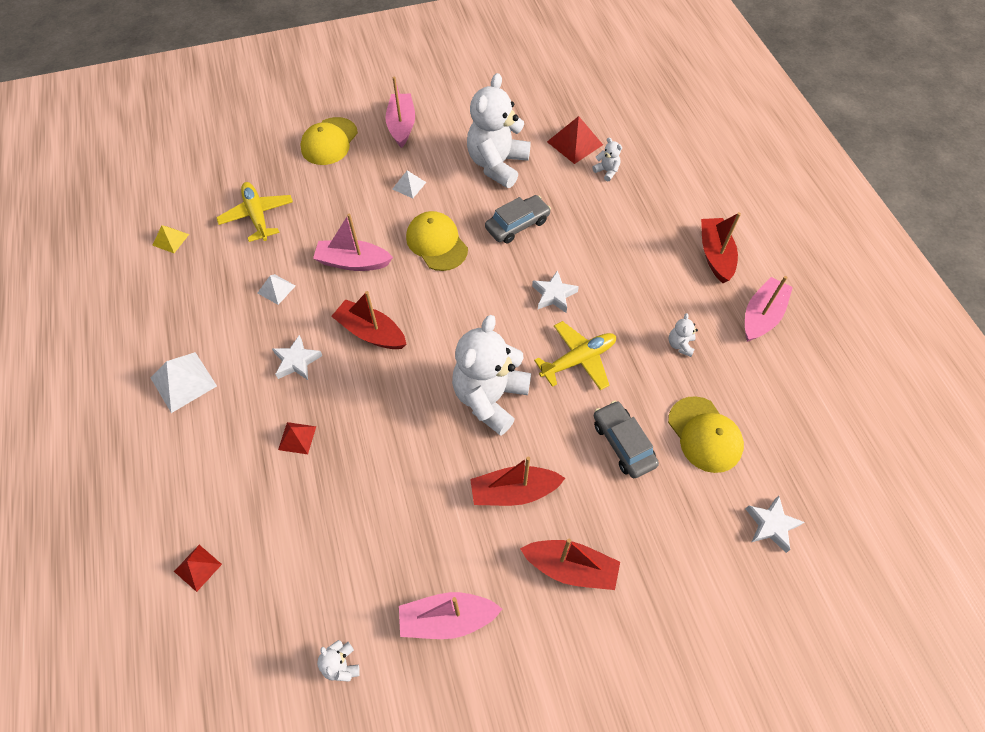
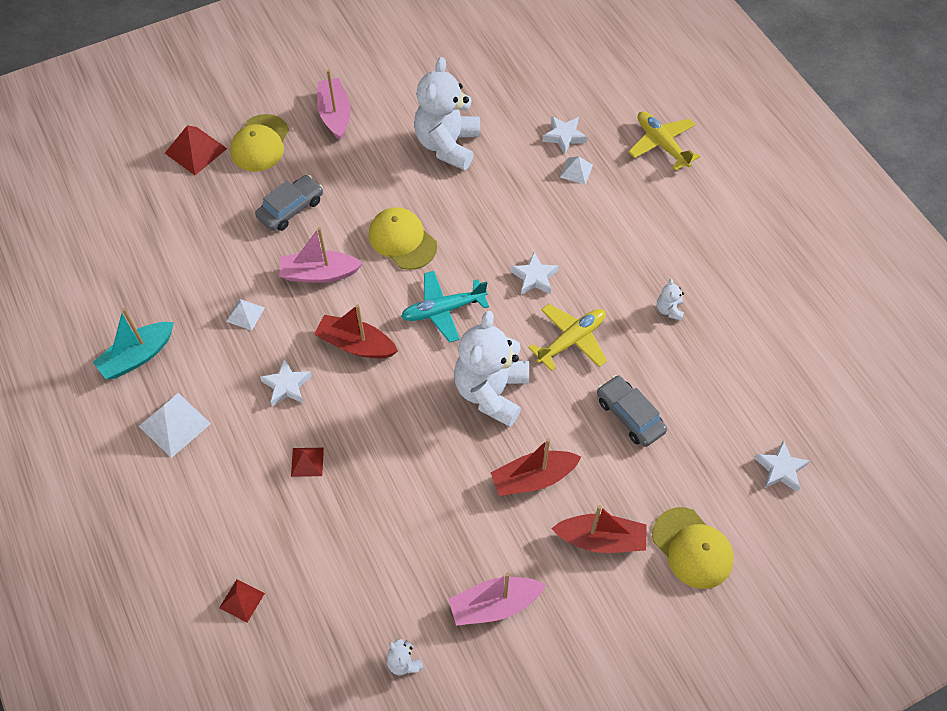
camera: 10 degrees left, 0 degrees up
(169, 313) = (138, 356): none -> turquoise boat
(170, 239) = (116, 277): yellow pyramid -> none
(257, 216) = (203, 238): yellow plane -> yellow plane (661, 144)
(409, 185) = (358, 181): white pyramid -> white pyramid (576, 171)
(460, 312) = (443, 310): none -> turquoise plane
(517, 225) = (482, 208): grey car -> grey car (291, 209)
(574, 143) = (525, 109): red pyramid -> red pyramid (195, 151)
(607, 171) = (564, 136): white teddy bear -> white star
(705, 434) = (706, 394): yellow cap -> yellow cap (692, 548)
(715, 255) = (689, 212): red boat -> none
(761, 316) = (744, 268): pink boat -> none

